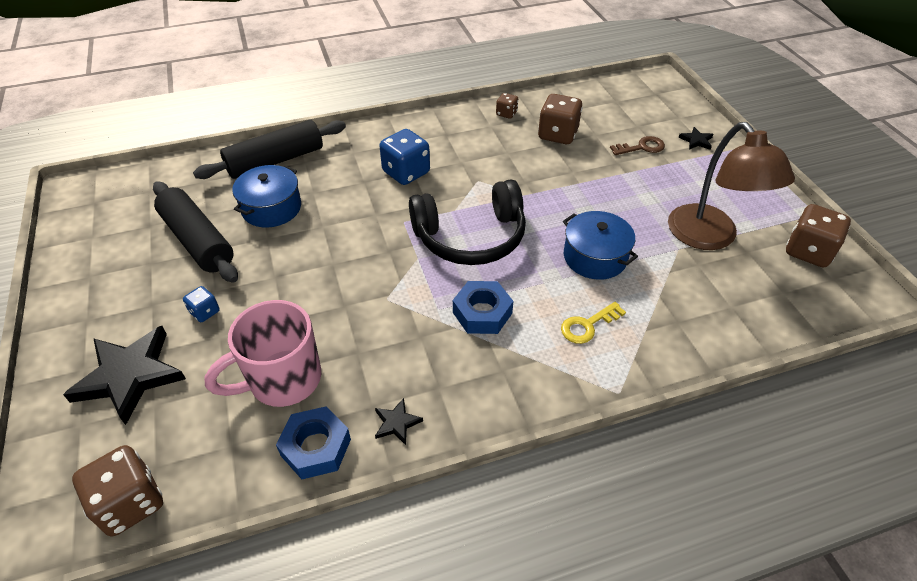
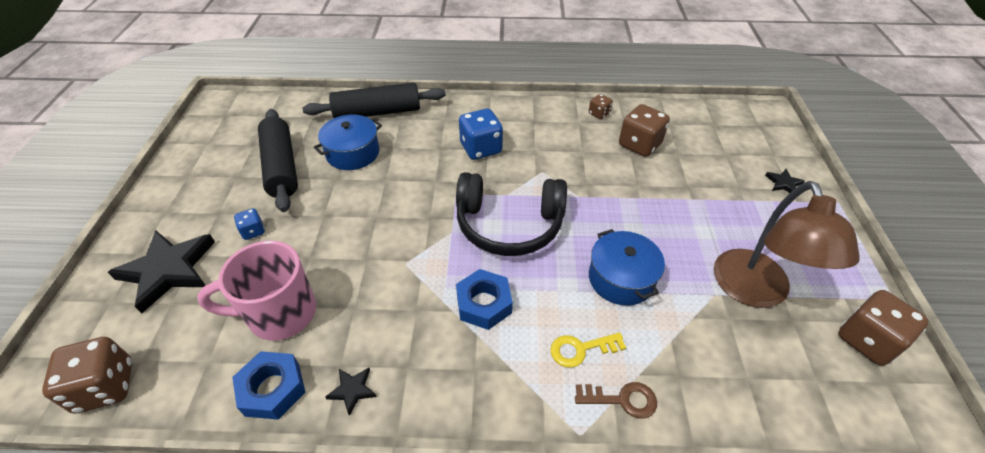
camera: 20 degrees right, 0 degrees up
(641, 147) = (720, 177): brown key -> brown key (622, 399)

